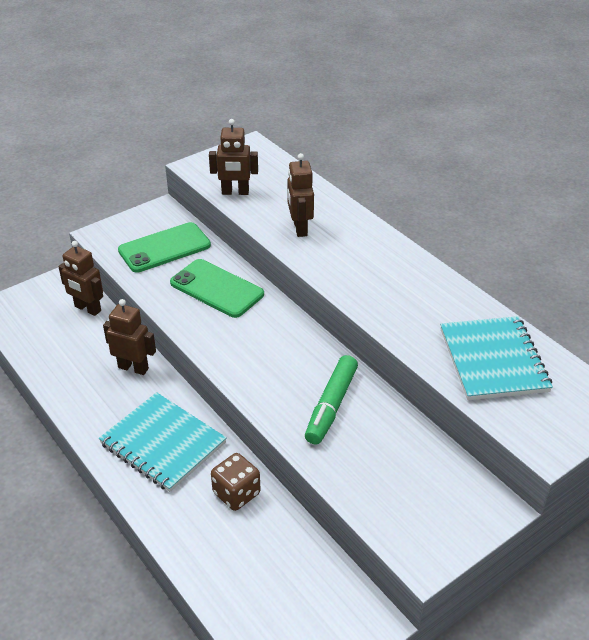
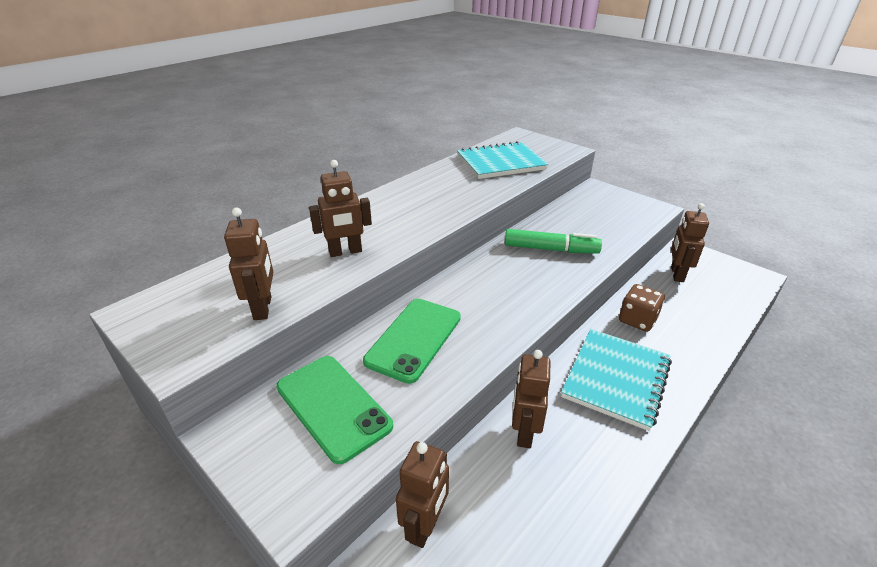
camera: 100 degrees left, 5 degrees down
(313, 576) = (676, 274): none -> brown robot

